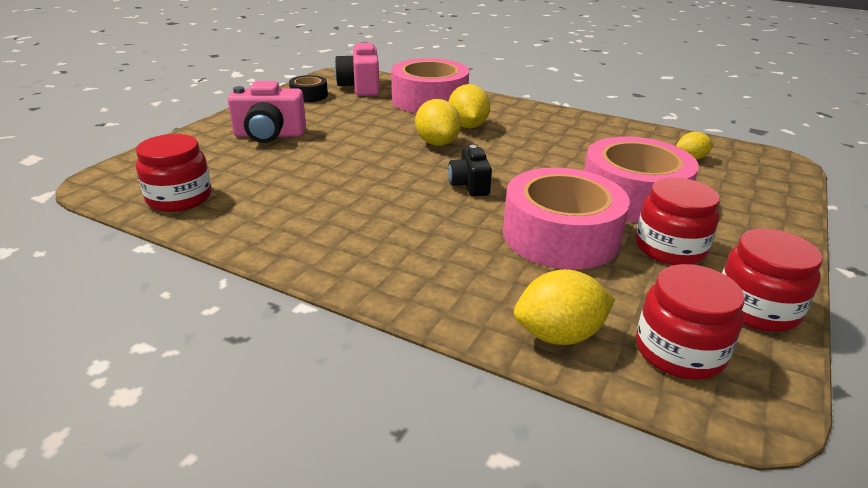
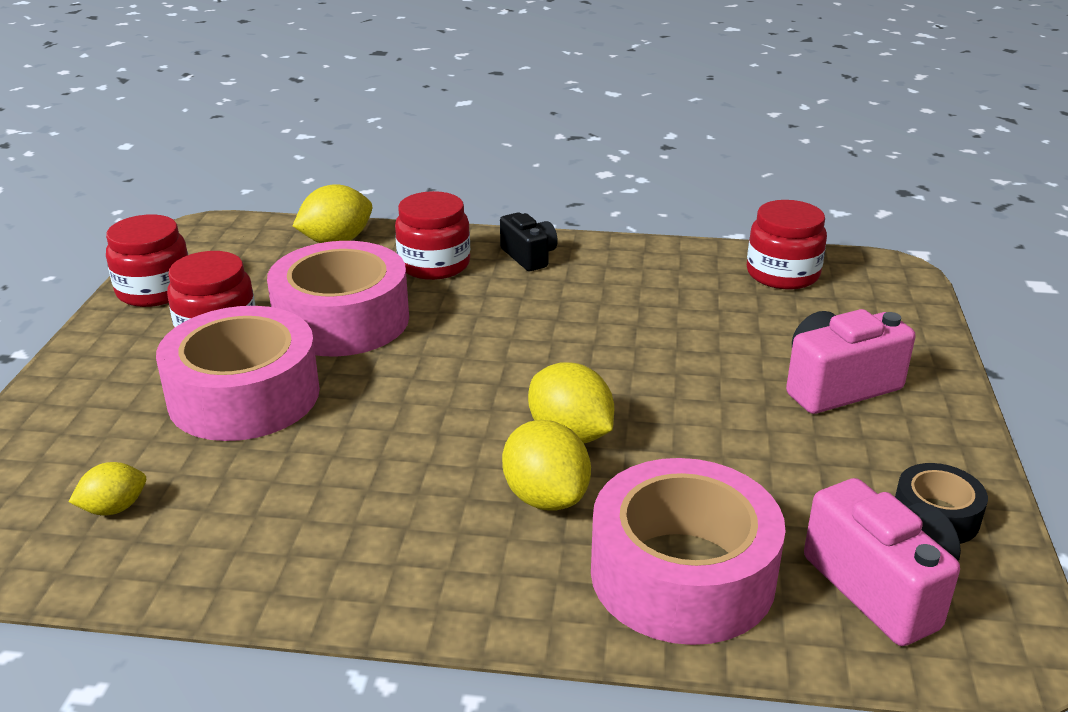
camera: 160 degrees right, 0 degrees up
(469, 185) = (474, 363): black camera -> black camera (529, 256)
(679, 351) = (240, 249): red jar -> red jar (434, 264)

